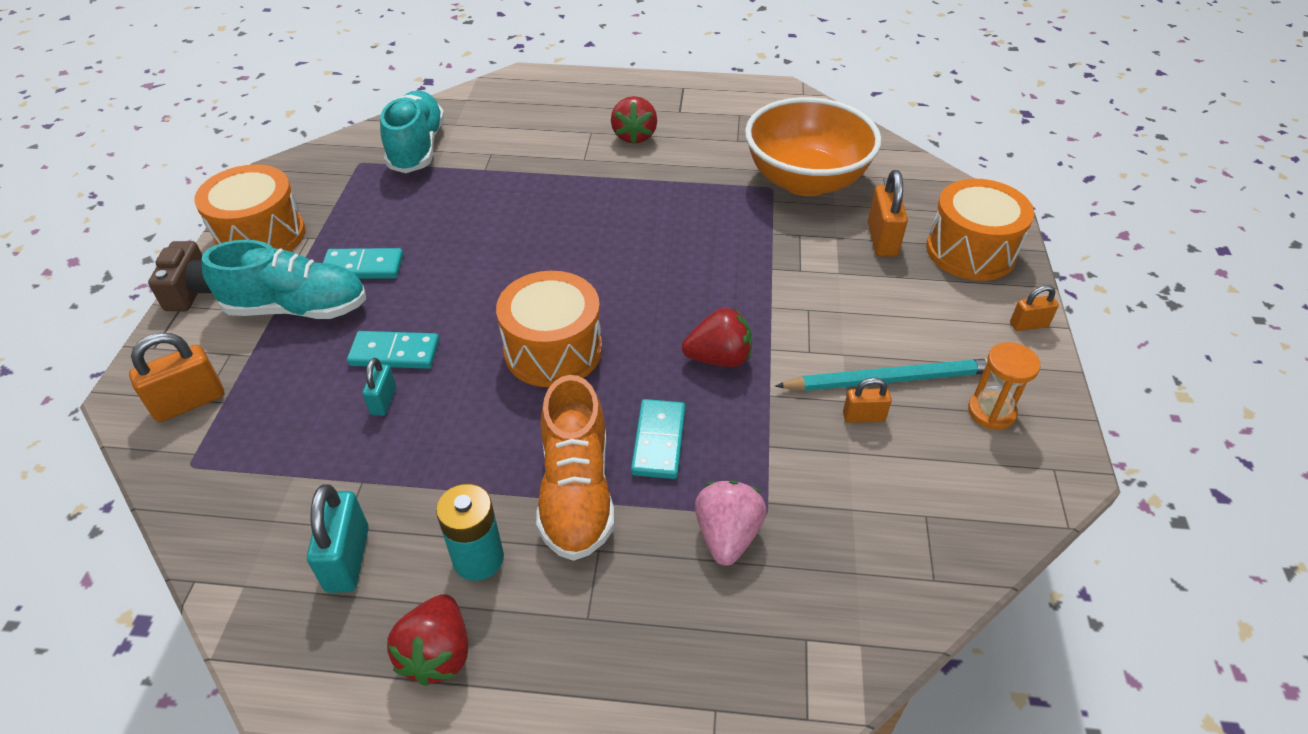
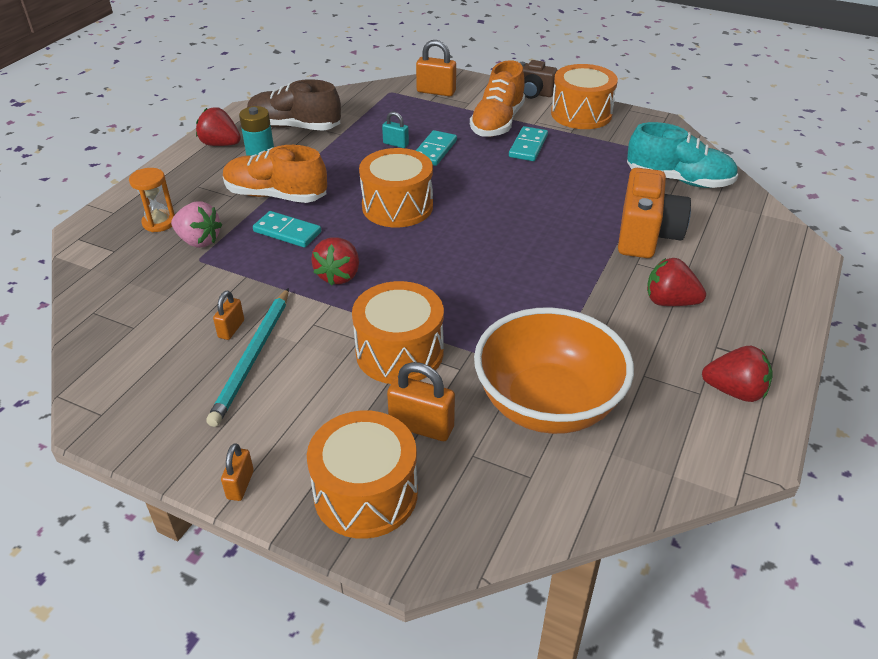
camera: 110 degrees right, 5 degrees down
(189, 402) = (436, 92): orange padlock -> orange padlock turned 60 degrees counterclockwise
(297, 308) = (497, 123): turquoise shoe -> orange shoe
(348, 559) = (294, 127): turquoise padlock -> brown shoe
(534, 158) = (646, 235): none -> orange camera
(726, 100) = (734, 391): none -> red strawberry
(806, 276) = (399, 352): none -> orange drum
(991, 412) = (176, 404): orange hourglass -> orange hourglass (159, 222)

